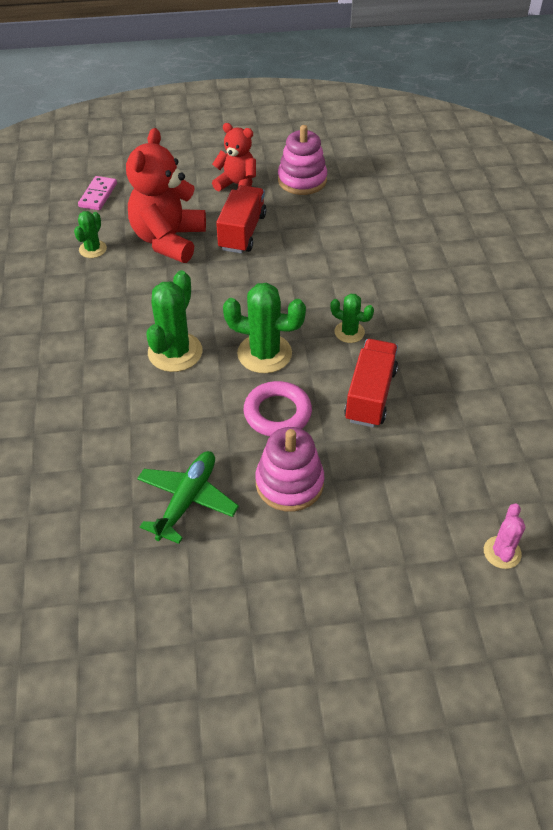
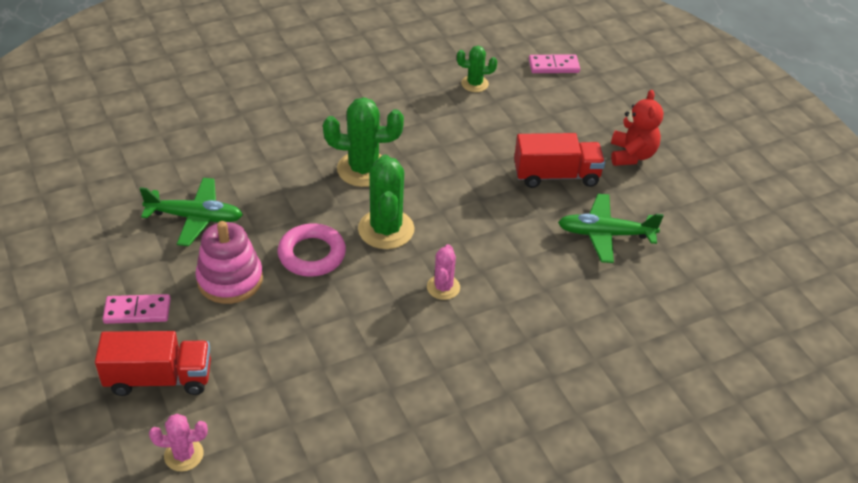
camera: 70 degrees right, 5 degrees down
(168, 240) = (514, 128): red teddy bear -> none
(302, 180) = (674, 203): pink stacking toy -> none
(309, 570) = (137, 311): none -> pink domino
(322, 225) = (605, 234): none -> green plane
(349, 332) = (443, 287): green cactus -> pink cactus
(370, 395) = (359, 319): red truck -> red truck (159, 378)

